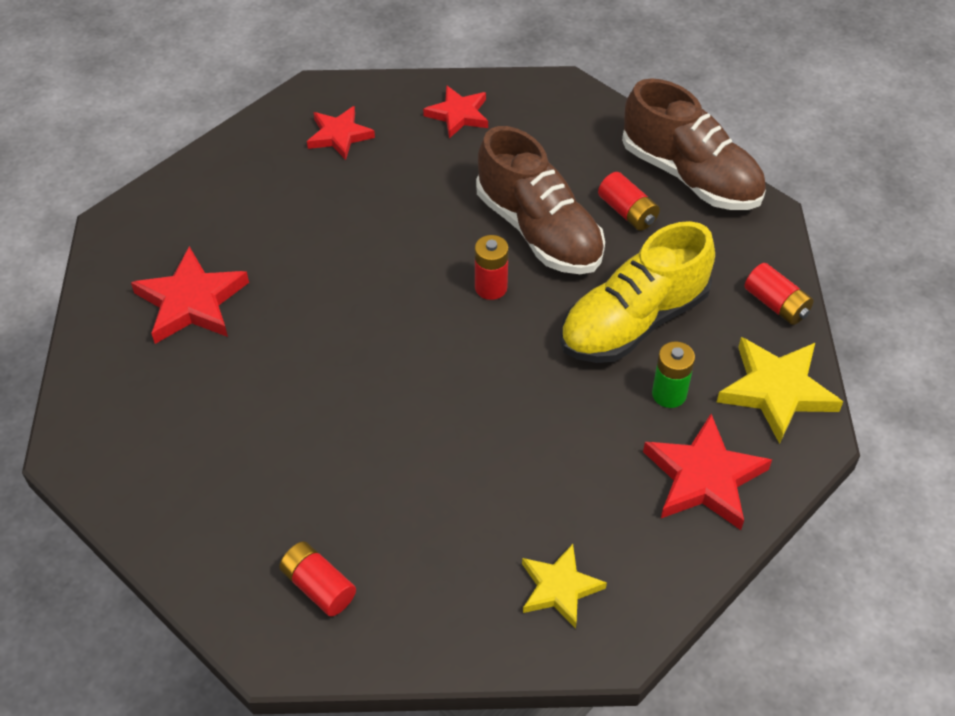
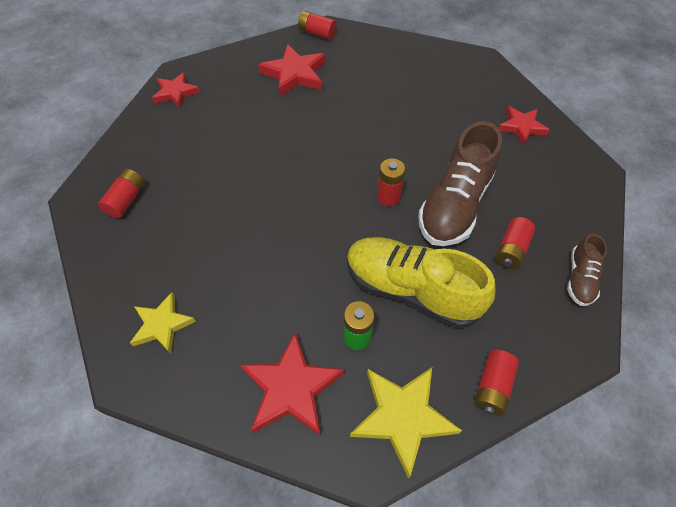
camera: 65 degrees right, 5 degrees up
(116, 242) = (317, 33): none -> red battery
(339, 135) = (457, 82): red star -> red star (176, 93)
(690, 176) = (580, 278): brown shoe -> brown shoe, size x0.50

